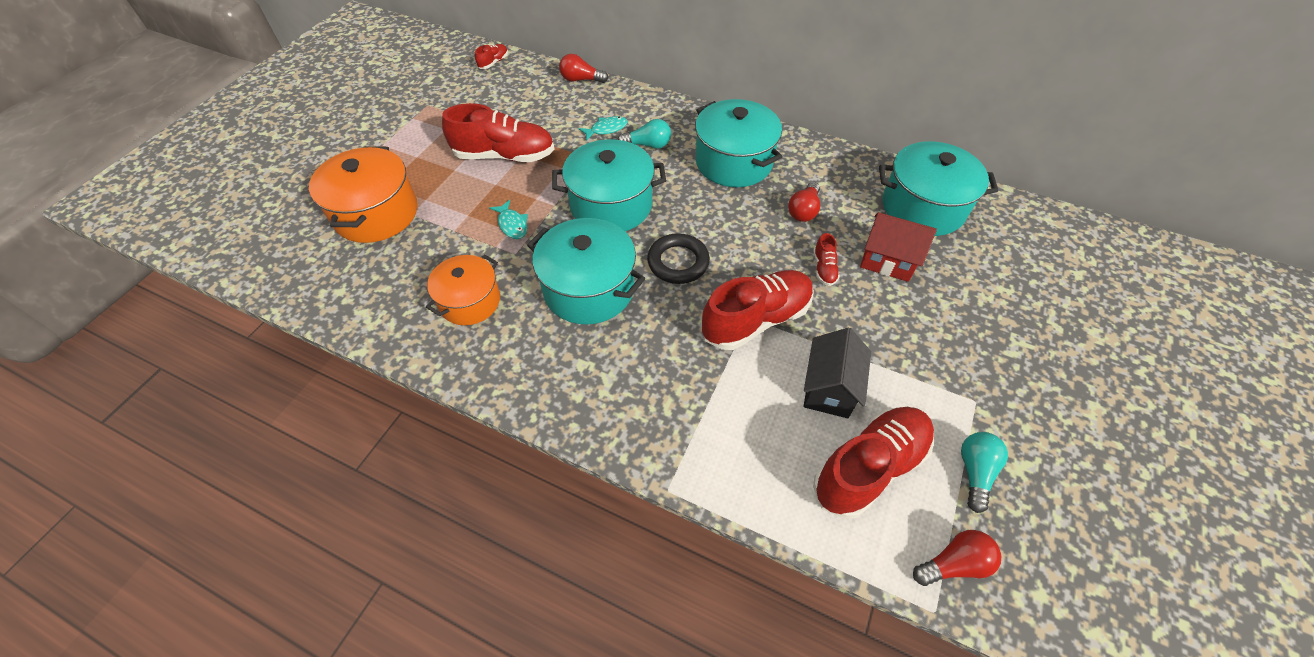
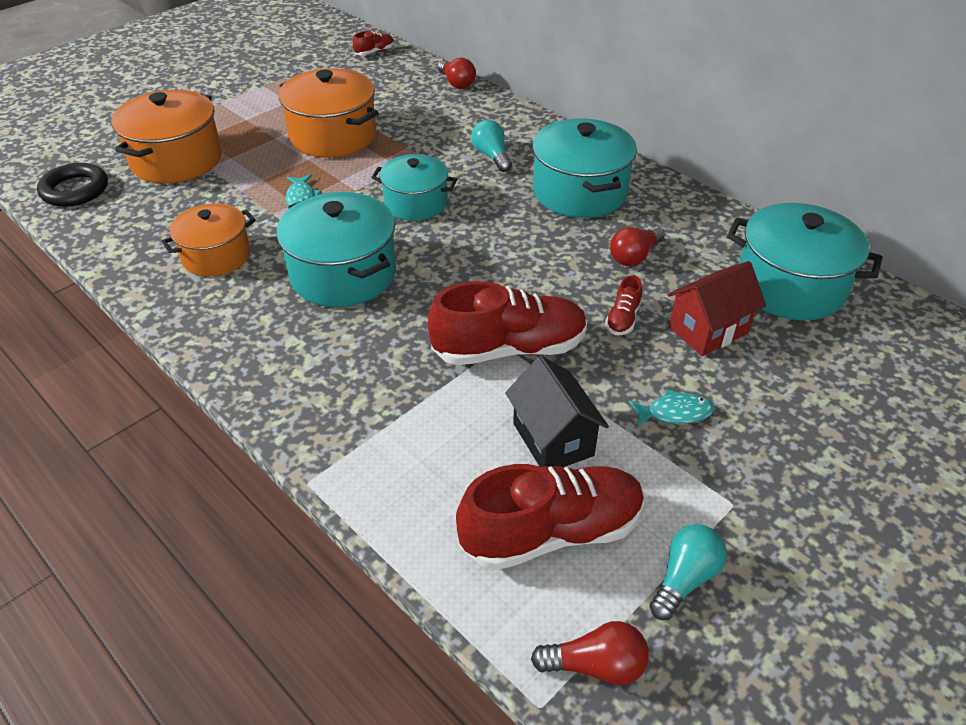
camera: 20 degrees right, 10 degrees down
(504, 156) = (333, 136): red shoe -> orange pot
(581, 79) = (456, 83): red light bulb -> red light bulb turned 150 degrees counterclockwise
(606, 129) = (455, 133): turquoise fish -> turquoise fish (675, 413)
(611, 205) = (415, 203): turquoise pot -> turquoise pot, size x0.66
(648, 145) = (492, 156): turquoise light bulb -> turquoise light bulb turned 135 degrees counterclockwise
(678, 262) = (455, 272): black ring -> black ring (75, 190)
(829, 389) = (553, 439): black house -> black house turned 60 degrees counterclockwise
(887, 261) = (708, 330): red house -> red house turned 75 degrees counterclockwise

